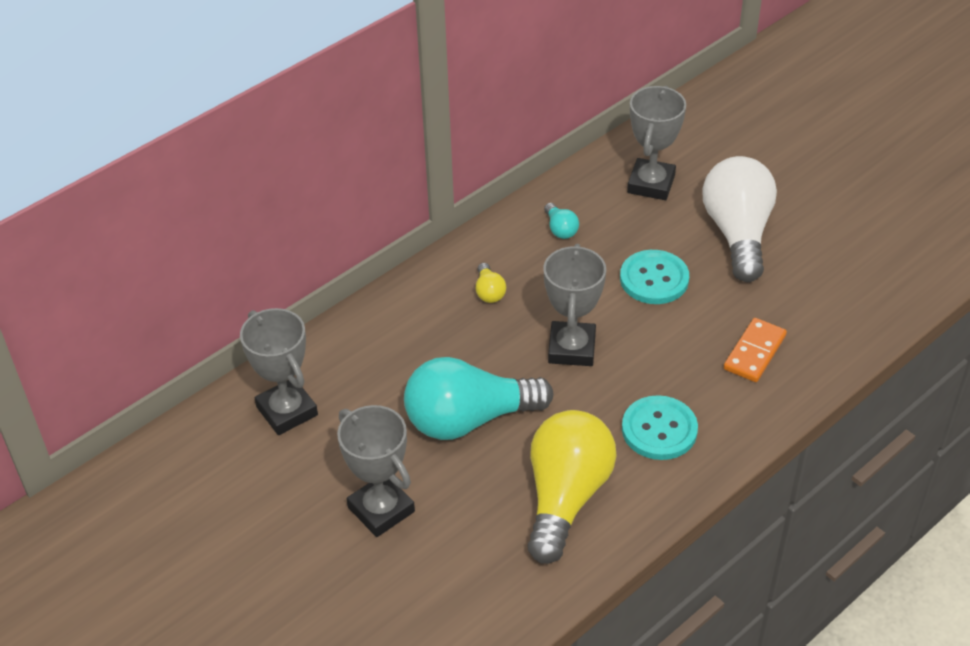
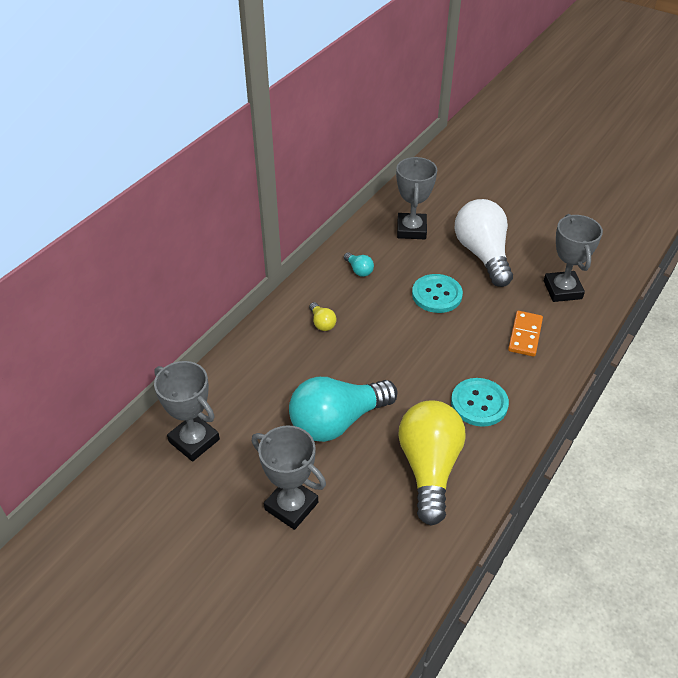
camera: 15 degrees left, 0 degrees up
(572, 348) = (395, 354): grey trophy -> grey trophy (562, 290)

